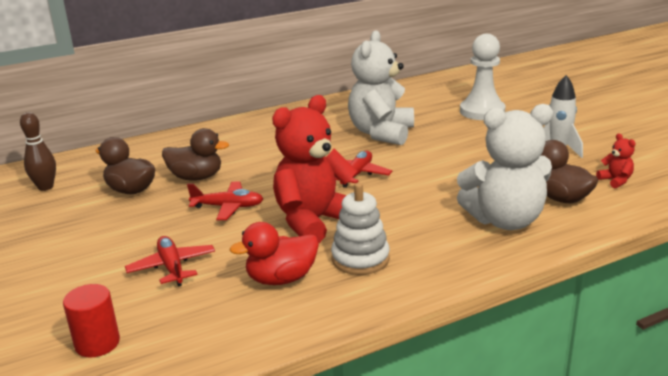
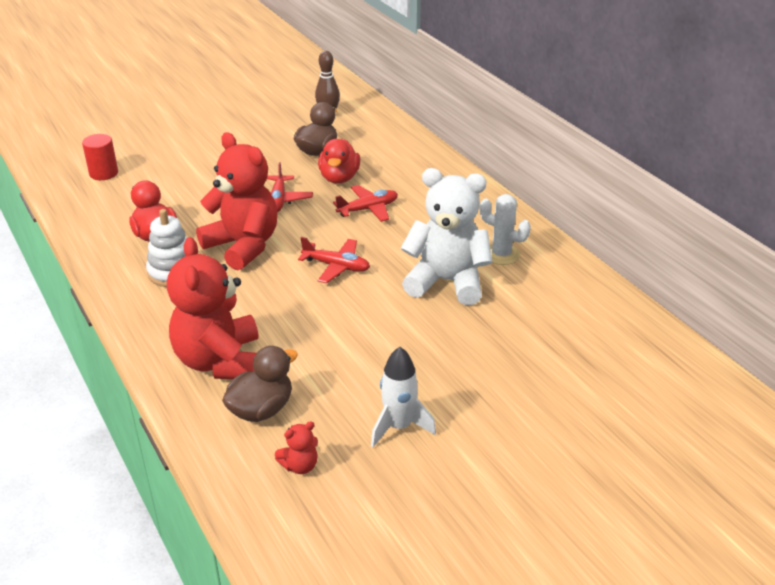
camera: 85 degrees right, 10 degrees up
(172, 267) = (187, 187): red plane -> red plane (368, 209)
(196, 177) = (339, 178): brown duck -> red duck
(345, 115) = (501, 254): none -> white cactus
(482, 111) = (528, 368): white pawn -> none
(505, 220) = (220, 361): white teddy bear -> red teddy bear

